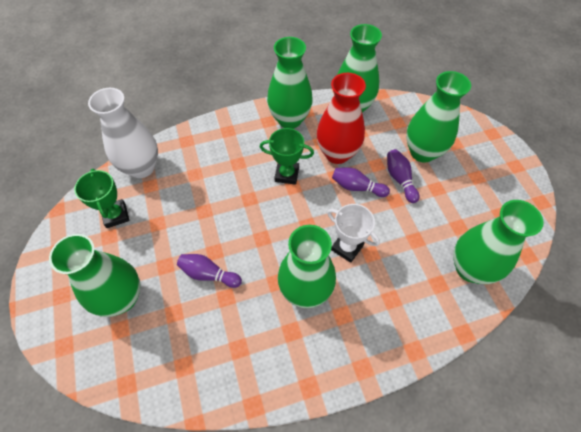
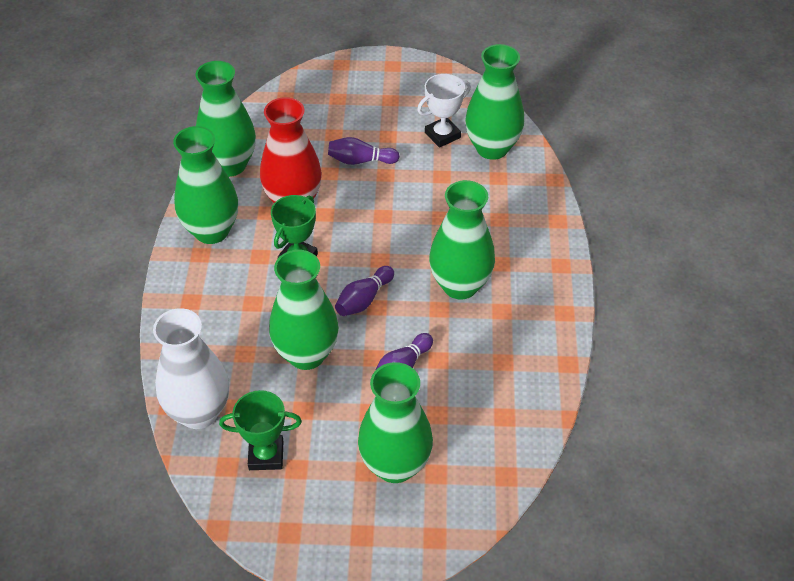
camera: 70 degrees left, 10 degrees down
(347, 247) = (425, 234): white trophy -> white trophy (442, 135)
(357, 187) = (351, 200): purple bowling pin -> purple bowling pin (364, 300)
(422, 152) = (334, 128): green vase -> green vase (306, 354)

